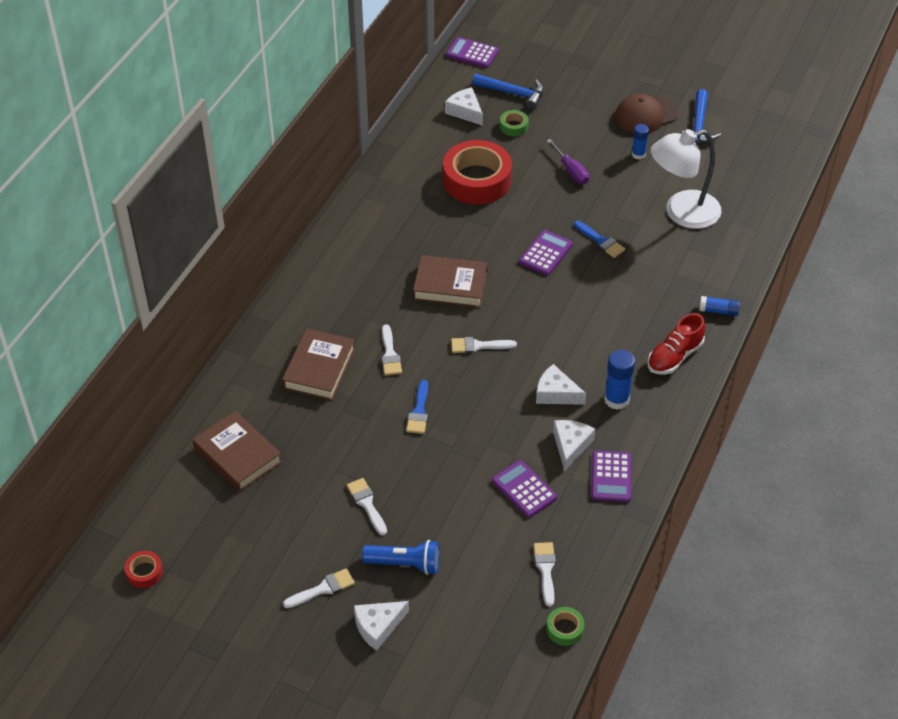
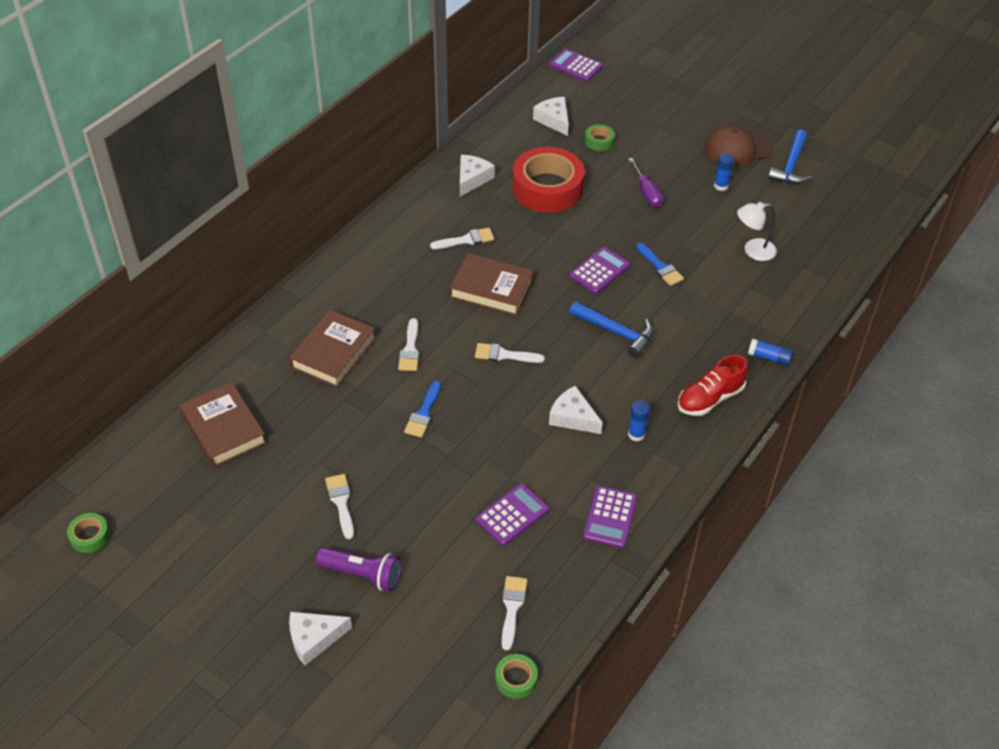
camera: 10 degrees right, 0 degrees up
(144, 572) = (90, 536): red tape -> green tape
(323, 589) = (268, 587): white brush -> white brush (466, 240)
(405, 564) = (362, 574): blue flashlight -> purple flashlight
(513, 93) = (606, 109): blue hammer -> blue hammer (616, 332)
(524, 489) = (512, 515): purple calculator -> purple calculator turned 75 degrees clockwise
(571, 446) = (574, 476): white cheese -> white cheese (472, 179)
(616, 399) = (636, 434): blue glue stick -> blue glue stick, size x0.63
(682, 213) = (753, 250): white lamp -> white lamp, size x0.55

